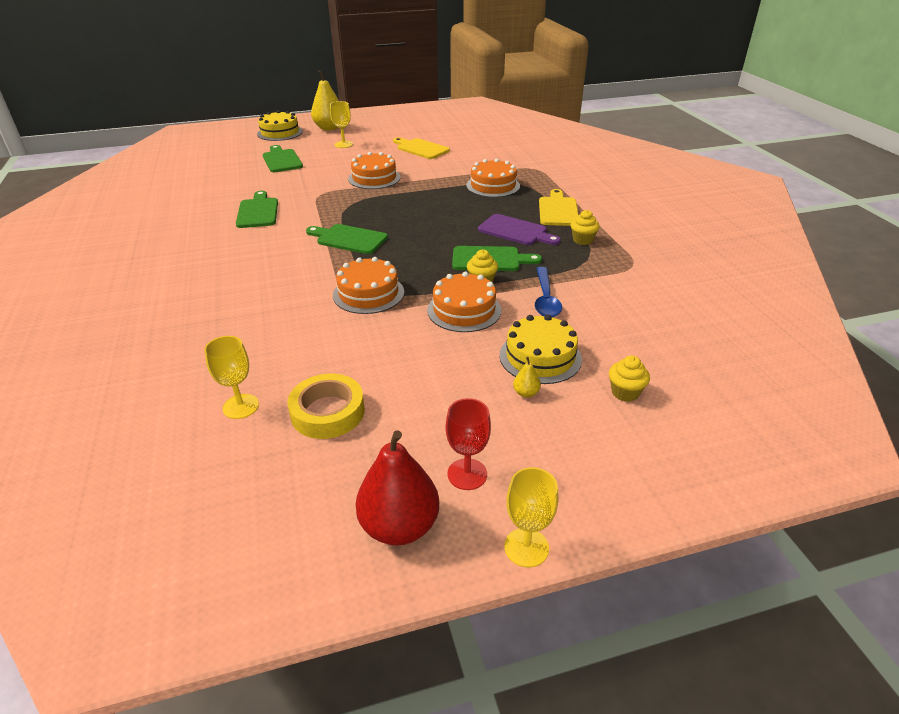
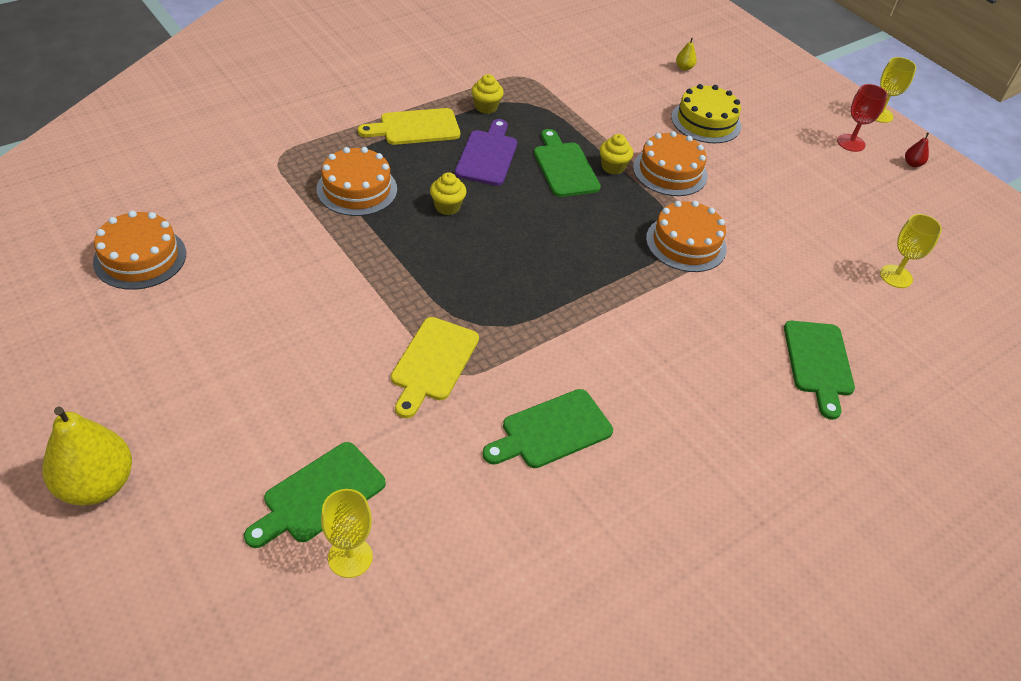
camera: 115 degrees left, 10 degrees up
(280, 133) = (138, 579): yellow cake -> none
(328, 412) = (857, 222): yellow tape -> none
(343, 144) = (207, 420): yellow goblet -> yellow goblet (350, 557)
(349, 239) = (580, 294): green cutting board -> green cutting board (818, 363)
(374, 178) = (369, 324): orange cake -> orange cake (140, 257)
(399, 526) = (912, 164): red pear -> red pear, size x0.42
(421, 148) = (213, 296): yellow cutting board -> yellow cutting board (433, 363)
(526, 393) = (754, 125): yellow pear -> yellow pear (684, 68)
(545, 299) = (618, 124): blue spoon -> none
(625, 392) = (717, 81): yellow cupcake -> yellow cupcake (447, 207)

